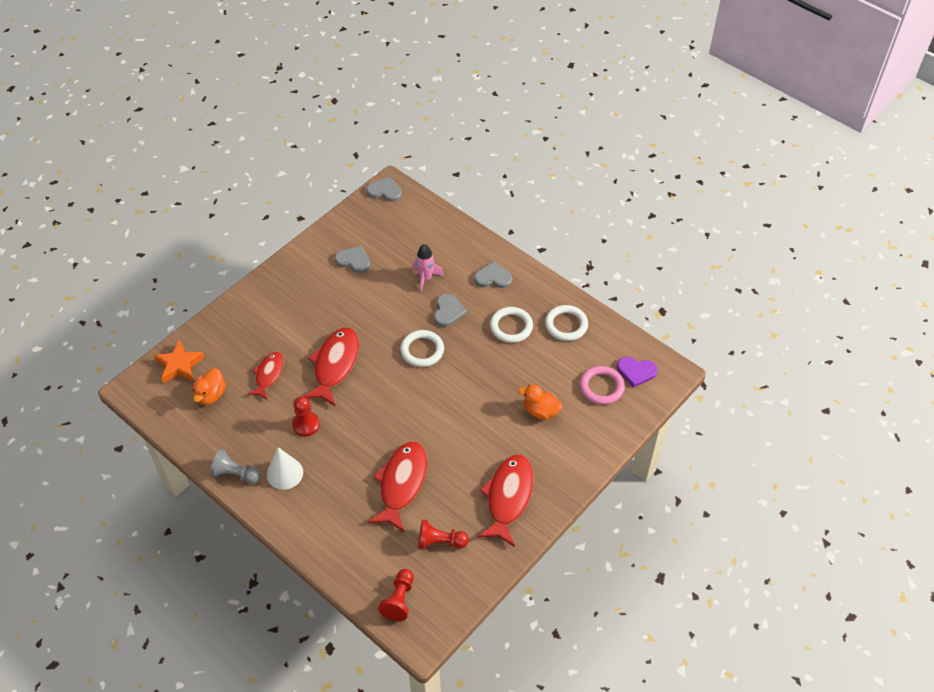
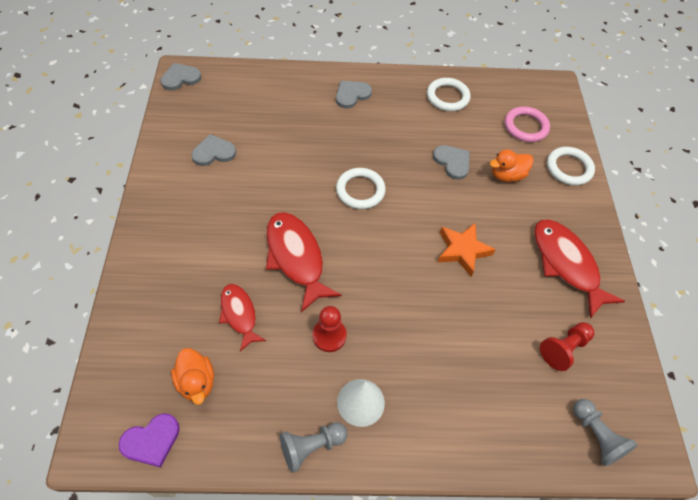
camera: 45 degrees left, 5 degrees up
(179, 365) = (127, 377): orange star -> orange star (462, 250)
(399, 600) = (596, 435): red pawn -> grey pawn
(401, 484) = (475, 322): red fish -> none
(425, 278) = (296, 129): pink rocket -> none
(448, 311) = (346, 144): grey heart -> grey heart (452, 162)
(511, 327) = (409, 124): white ring -> white ring (569, 168)
(636, 372) = (534, 100): purple heart -> purple heart (151, 441)

